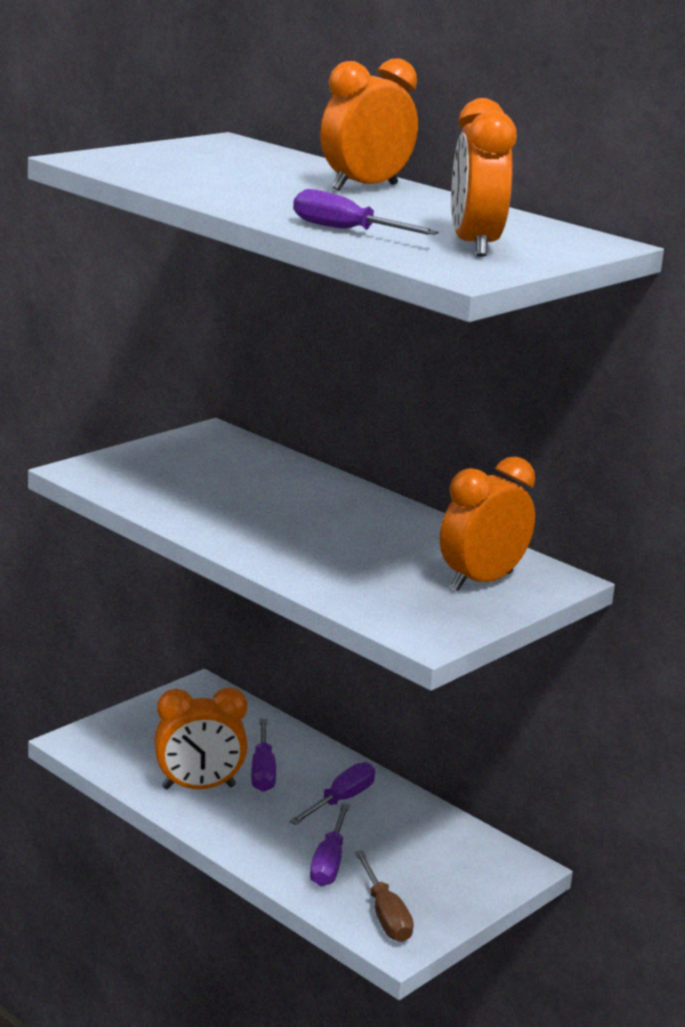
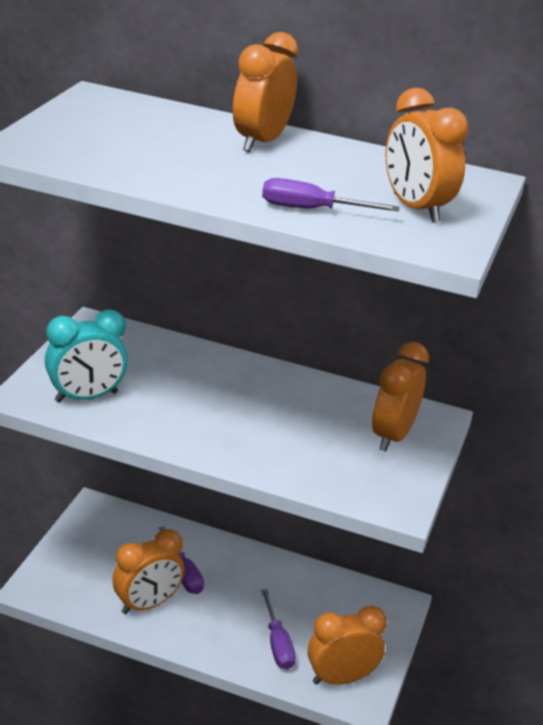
camera: 25 degrees left, 10 degrees up
(147, 483) = (86, 397): none -> turquoise clock
(340, 800) = (252, 583): purple screwdriver -> none
(385, 915) = (341, 678): brown screwdriver -> orange clock

